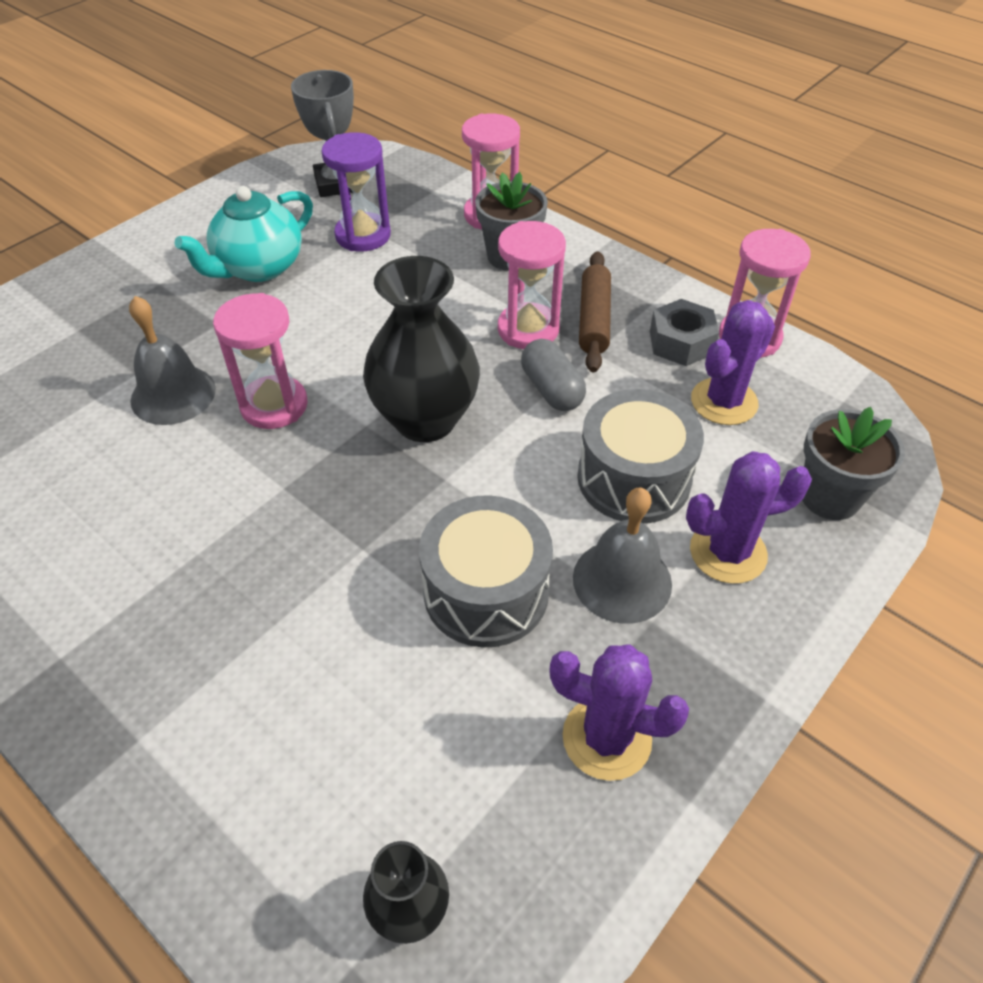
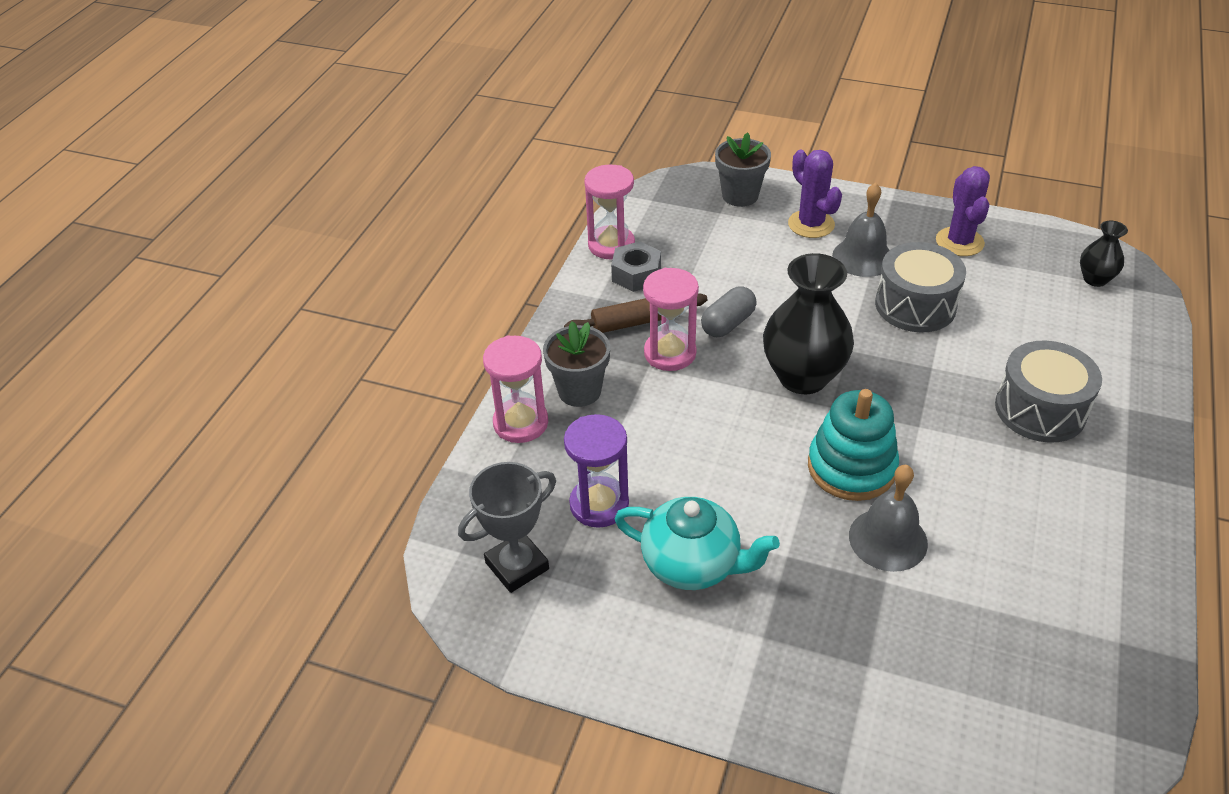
camera: 110 degrees left, 5 degrees down
(274, 405) = (851, 467): pink hourglass -> turquoise stacking toy
(634, 478) = (782, 269): grey drum -> grey drum (1040, 409)
(724, 402) = (686, 245): purple cactus -> none

